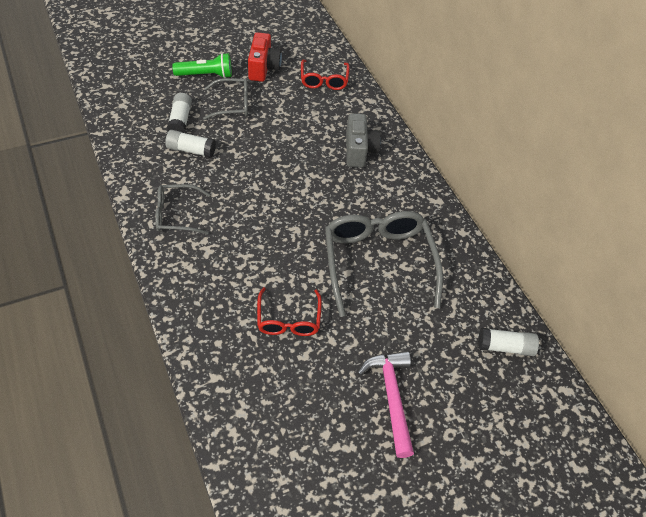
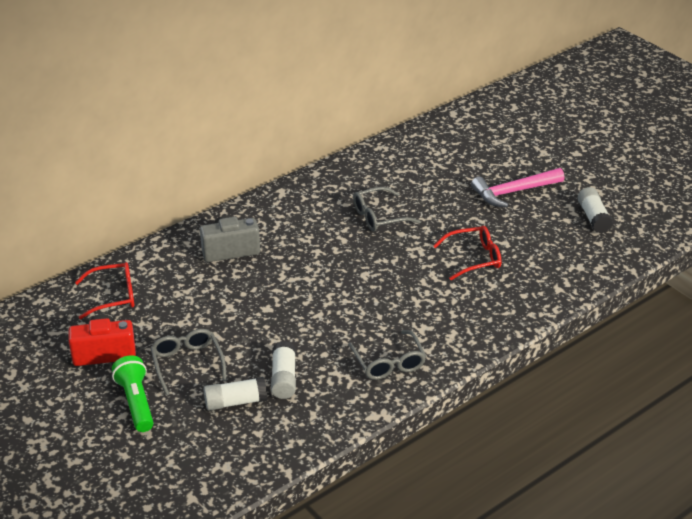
camera: 100 degrees left, 15 degrees down
(378, 262) = (379, 217): grey glasses -> grey glasses, size x0.55
(505, 347) = (431, 142): white glue stick -> white glue stick (593, 217)

